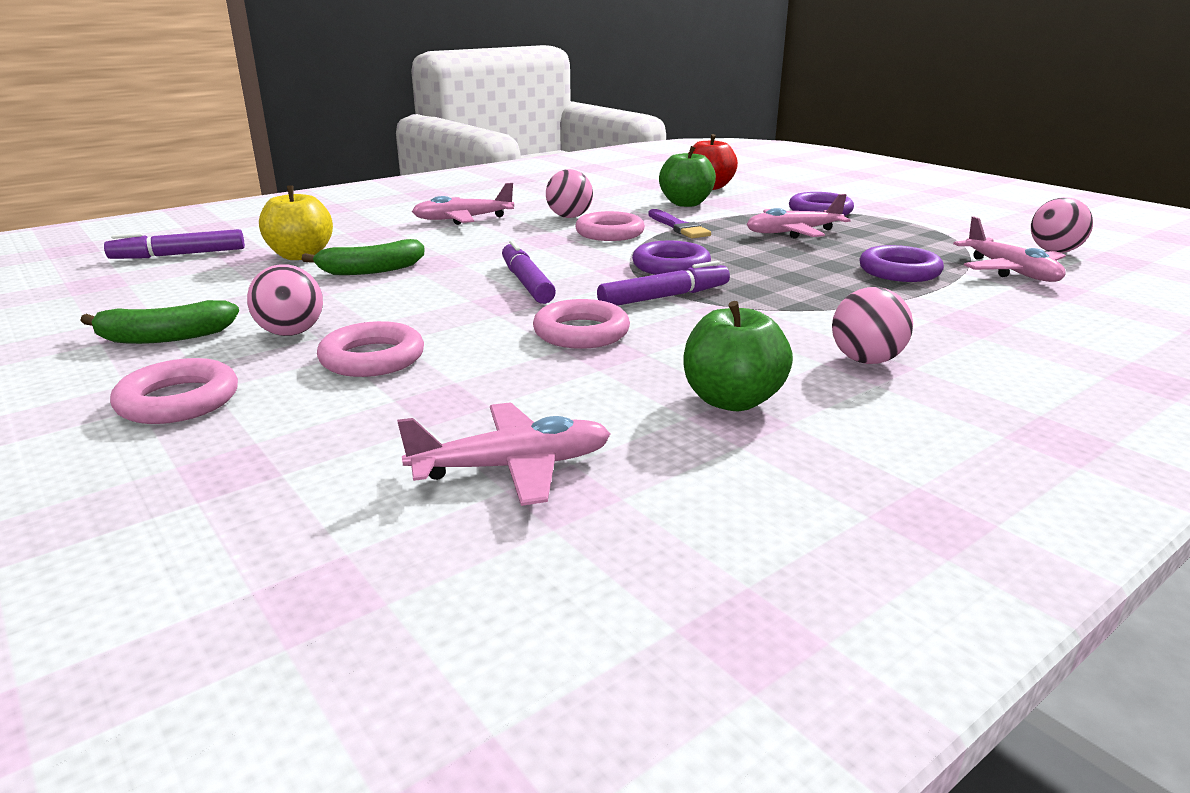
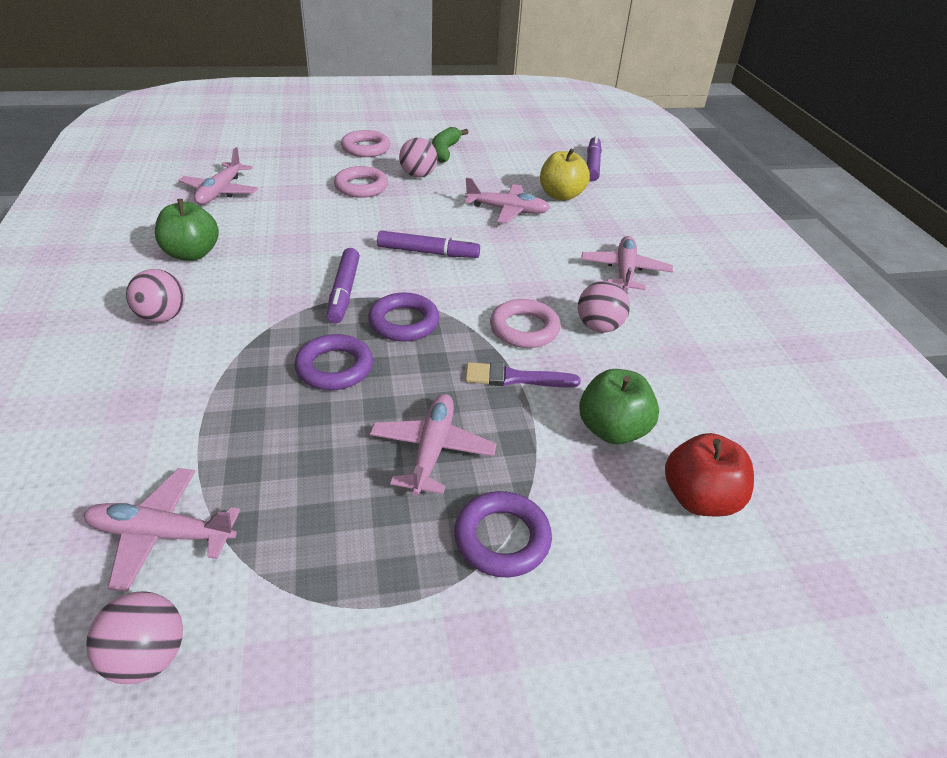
camera: 115 degrees right, 15 degrees up
(371, 270) = (507, 210): green banana -> pink plane
(581, 332) = (324, 244): pink ring -> none
(899, 271) = (256, 445): purple ring -> purple ring (334, 367)

